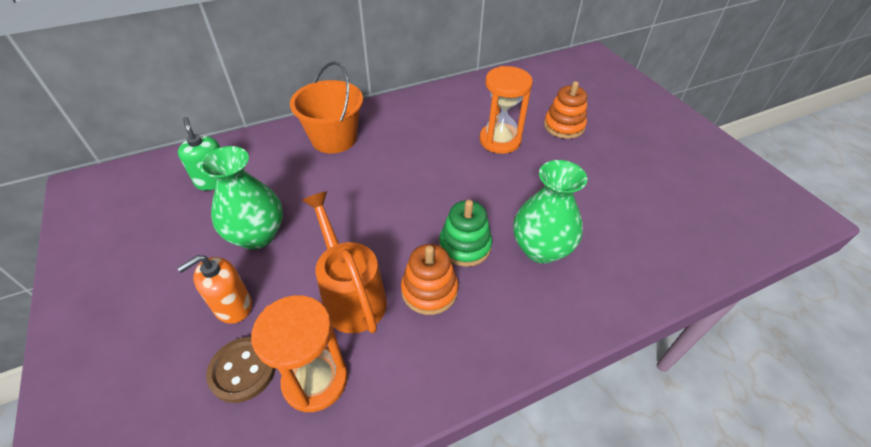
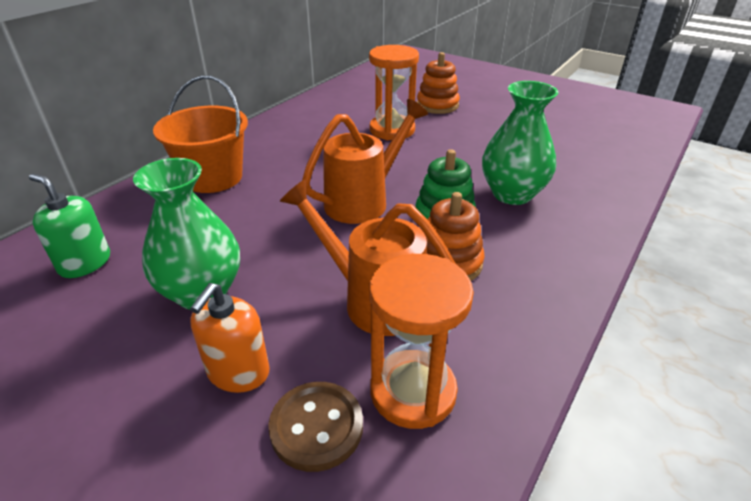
camera: 30 degrees left, 10 degrees down
(417, 204) = (363, 201): none -> orange watering can

